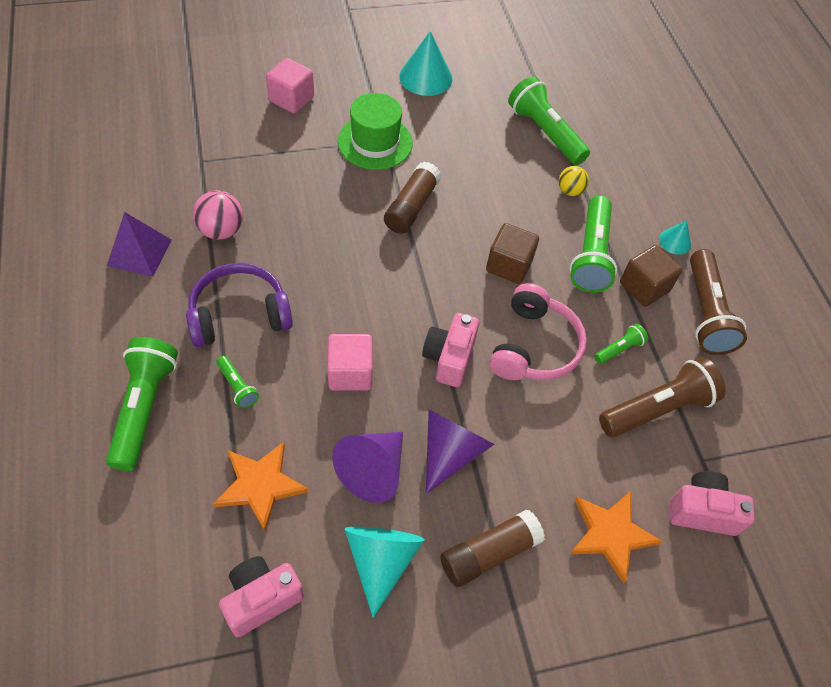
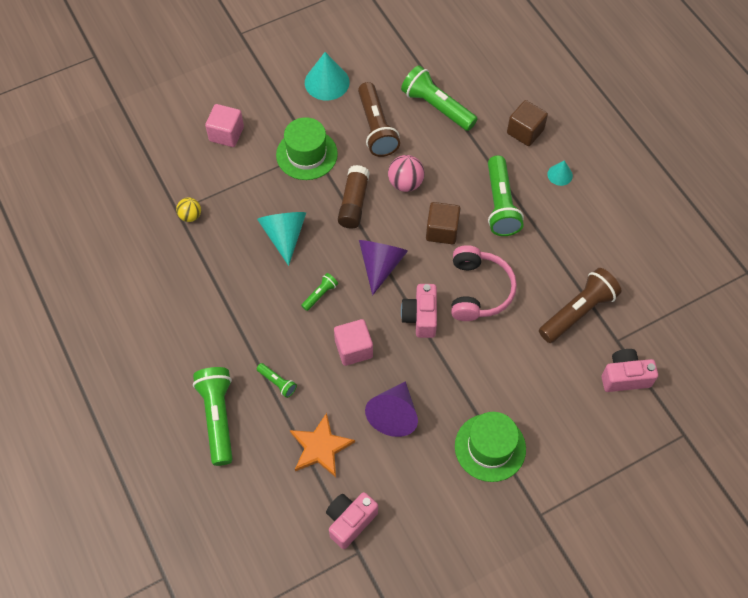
camera: 10 degrees left, 5 degrees up
(139, 252) = (162, 301): purple pyramid -> none
(221, 230) = (217, 265): pink ball -> pink ball (405, 183)
(239, 314) = (257, 328): purple headphones -> none
(381, 560) = (420, 473): turquoise cone -> turquoise cone (284, 236)
(451, 452) = (443, 385): purple cone -> purple cone (380, 265)
(489, 553) = (490, 447): brown glue stick -> green hat
(570, 191) = (470, 154): yellow ball -> yellow ball (190, 216)
(610, 534) = (567, 410): orange star -> none
(619, 349) = (540, 274): green flashlight -> green flashlight (320, 295)
(644, 287) = (546, 219): brown cube -> brown cube (525, 132)
(705, 313) = (595, 227): brown flashlight -> brown flashlight (376, 128)

